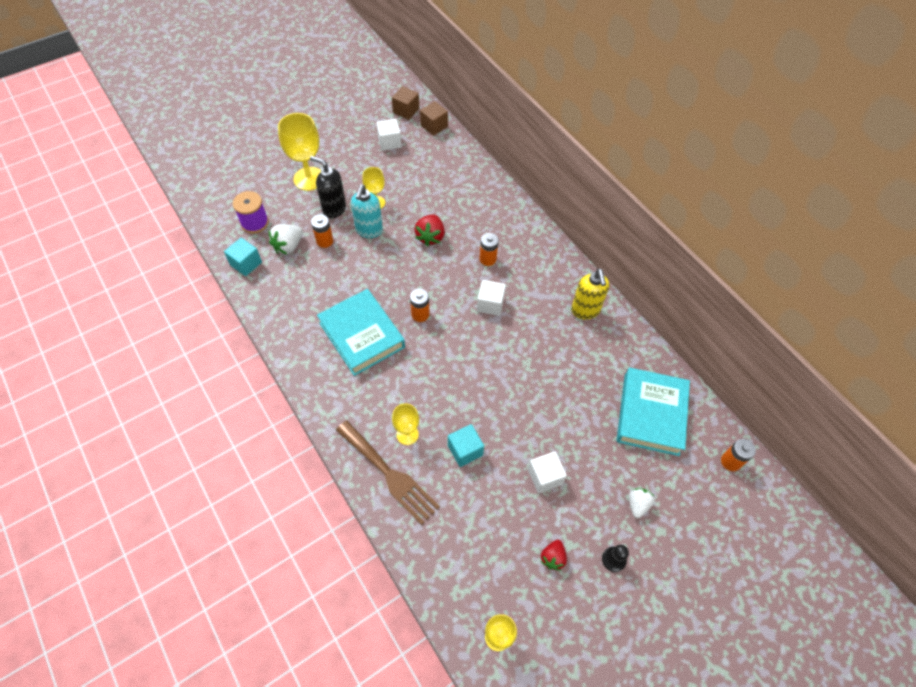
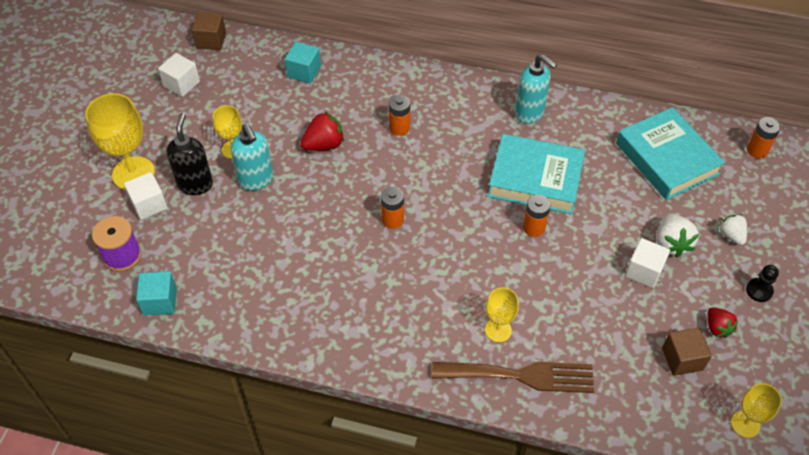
camera: 40 degrees left, 5 degrees down
(288, 246) = (187, 252): white strawberry -> white strawberry (671, 243)
(324, 241) = (221, 221): orange battery -> orange battery (534, 227)
(334, 209) = (195, 184): black soap dispenser -> black soap dispenser turned 105 degrees clockwise
(362, 335) = (359, 278): turquoise book -> turquoise book (535, 179)
(406, 111) = (164, 43): brown cube -> brown cube (682, 359)
(430, 237) = (324, 145): red strawberry -> red strawberry turned 90 degrees counterclockwise
(465, 450) = (560, 303): turquoise cube -> turquoise cube (304, 72)
(490, 304) = (445, 165): white cube -> white cube (149, 204)
(585, 311) = (529, 113): yellow soap dispenser -> turquoise soap dispenser

